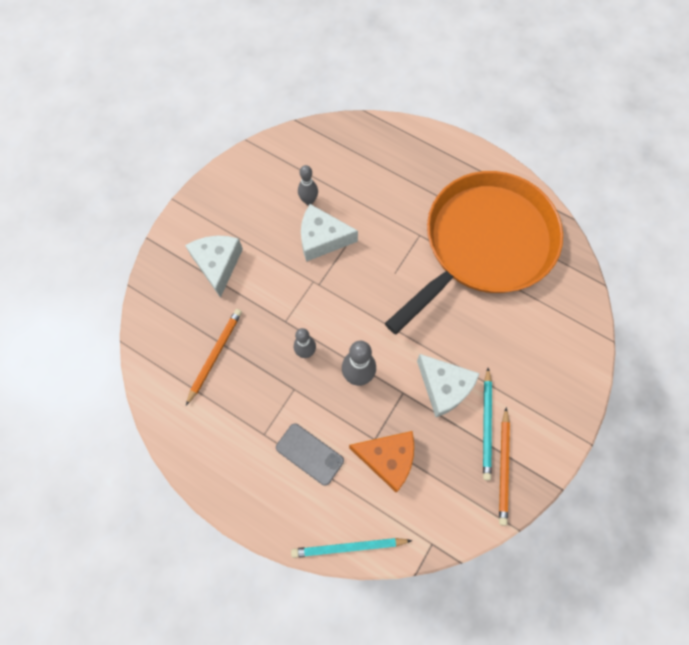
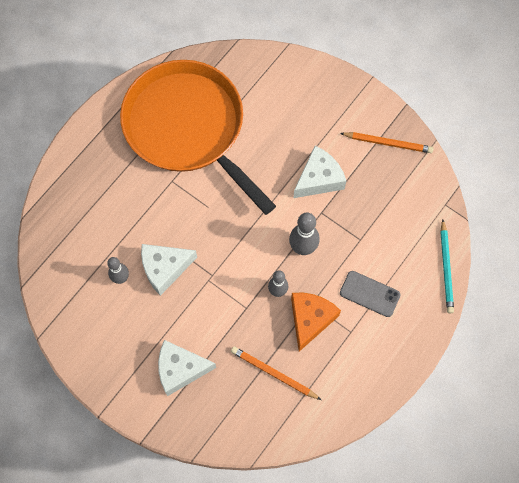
camera: 85 degrees left, 0 degrees up
(309, 454) = (369, 294): grey phone -> grey phone turned 75 degrees clockwise
(322, 239) = (165, 268): white cheese -> white cheese turned 60 degrees clockwise
(387, 459) = (377, 231): orange cheese -> orange cheese (310, 319)
(486, 425) = (353, 150): turquoise pencil -> none

